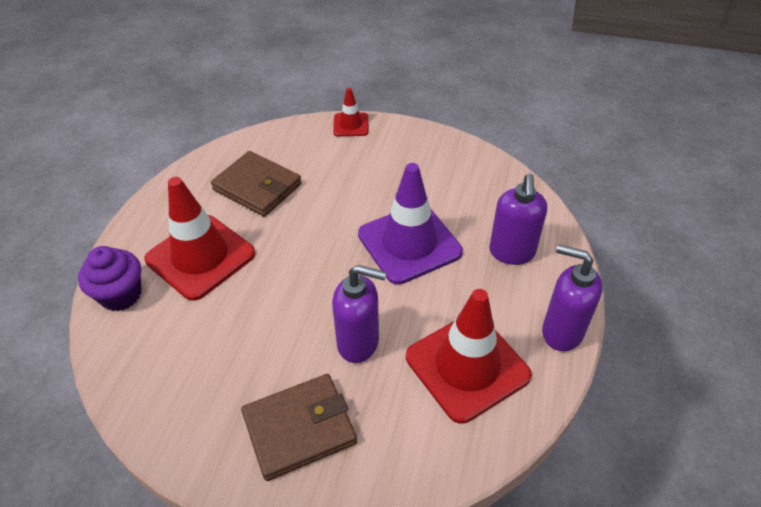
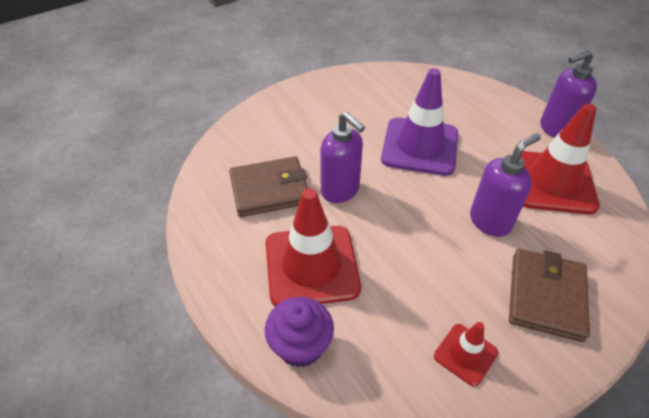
camera: 50 degrees left, 0 degrees up
(351, 125) = (264, 106): red traffic cone -> red traffic cone (465, 354)
(511, 252) = (473, 110): purple soap dispenser -> purple soap dispenser (340, 191)

